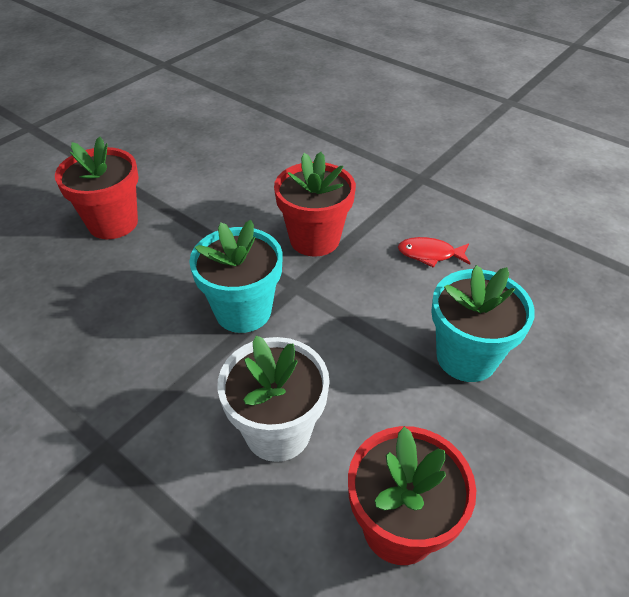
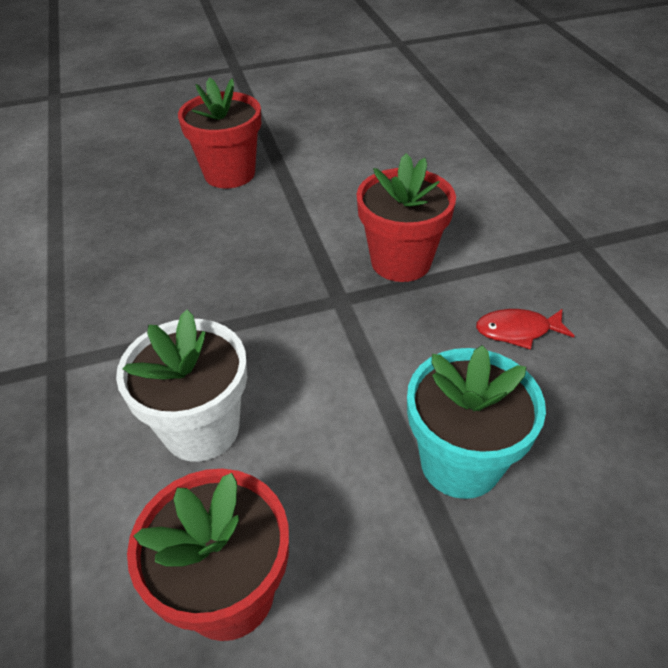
camera: 35 degrees right, 0 degrees up
(243, 311) = (270, 301): turquoise flower pot -> none
(430, 254) = (517, 331): red fish -> red fish turned 45 degrees counterclockwise

